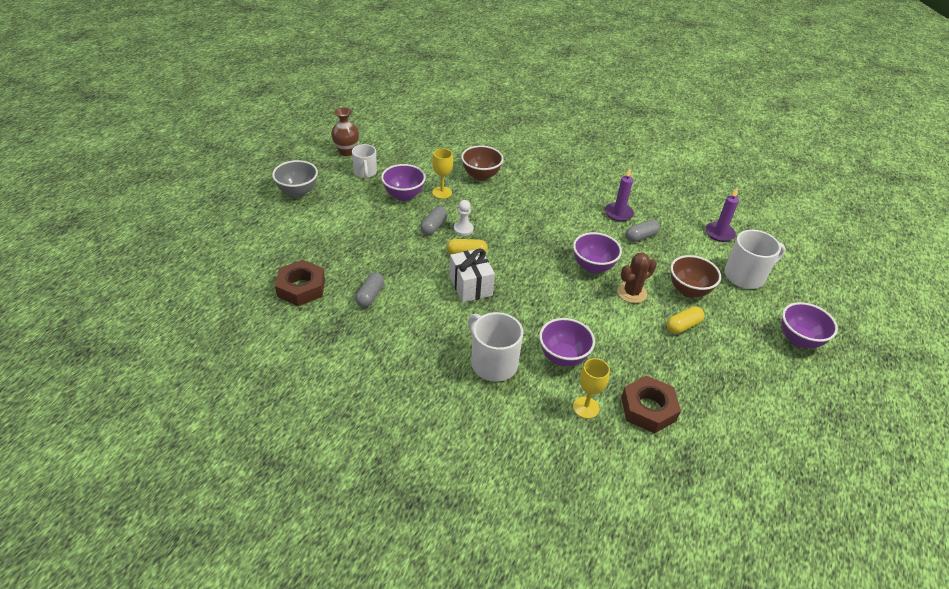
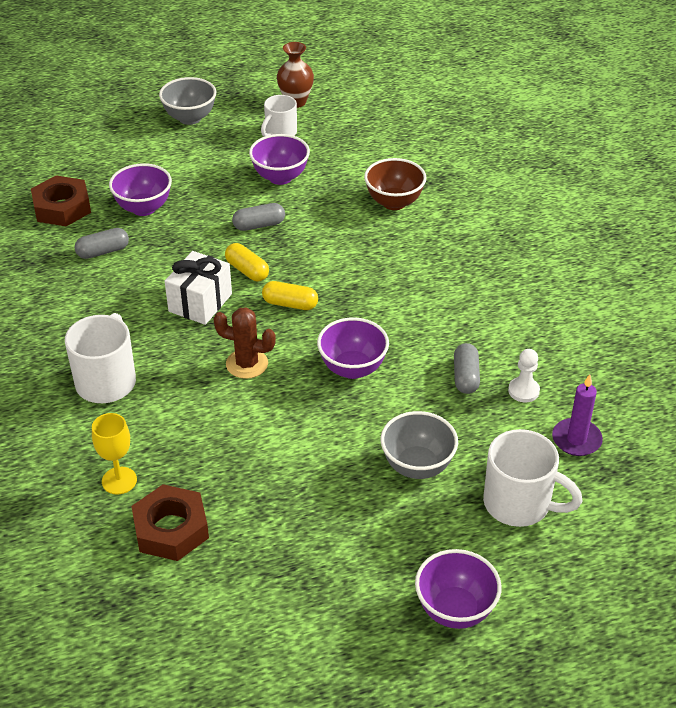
camera: 50 degrees right, 0 degrees up
(442, 192) = (323, 196): yellow goblet -> none
(463, 229) = (283, 245): white pawn -> white pawn (523, 391)
(563, 357) = (174, 425): purple bowl -> purple bowl (143, 208)
(618, 213) = (484, 336): purple candle -> none
(631, 293) = (348, 422): brown cactus -> brown cactus (247, 364)
(641, 236) = (465, 377): grey capsule -> grey capsule turned 75 degrees clockwise
(683, 326) = (344, 492): yellow capsule -> yellow capsule (290, 304)
(688, 290) = (417, 466): brown bowl -> grey bowl

